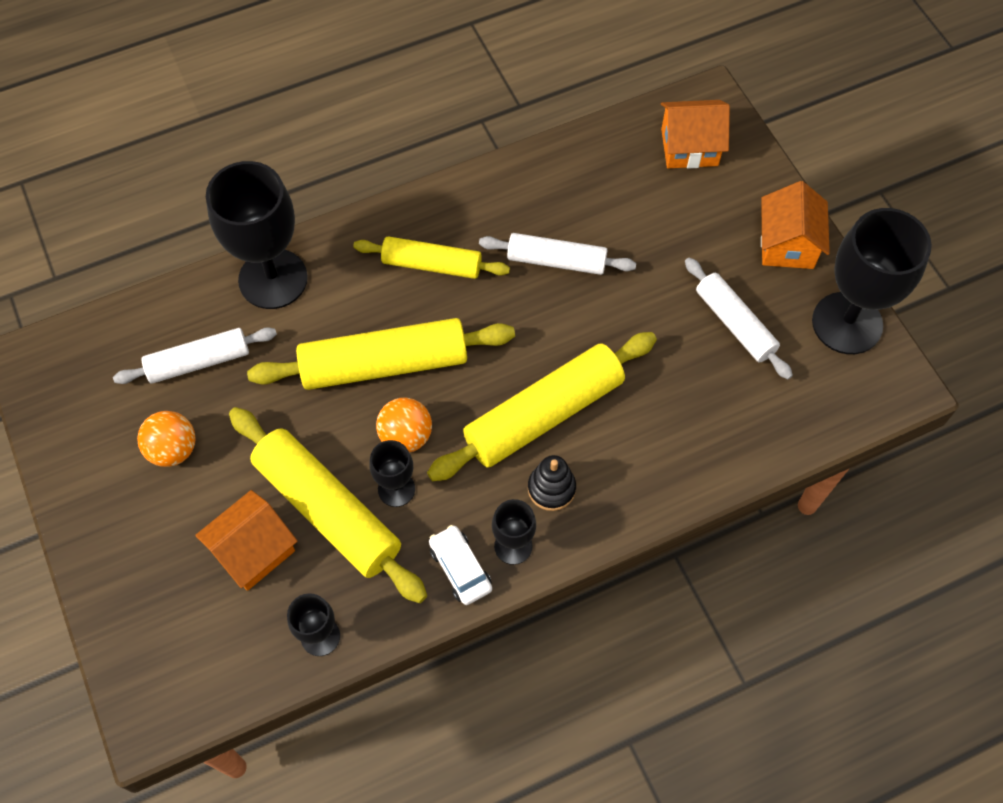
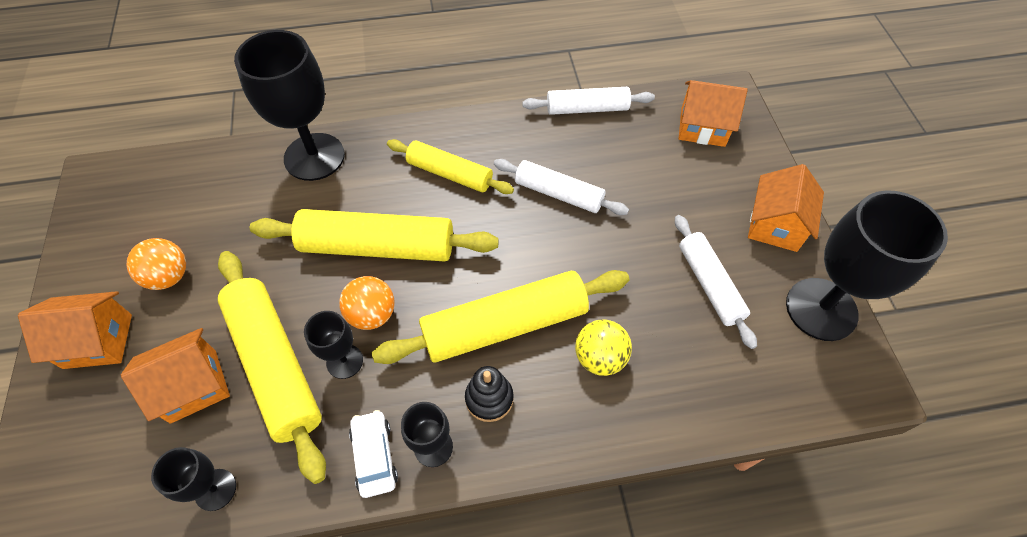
camera: 15 degrees right, 5 degrees down
(131, 533) = (98, 341): none -> orange house
(198, 361) = (225, 208): white rolling pin -> white rolling pin (587, 108)
(646, 423) = (600, 358): none -> yellow ball

